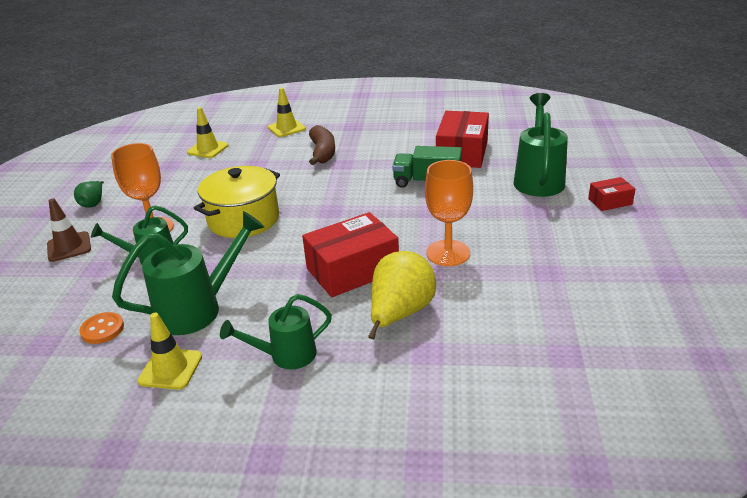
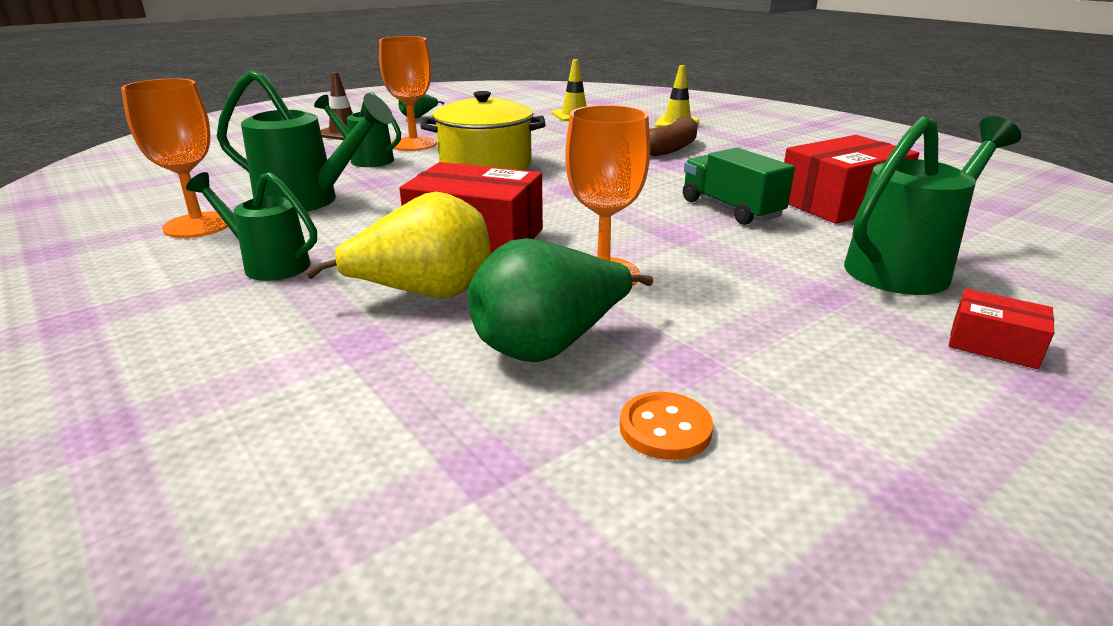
camera: 45 degrees right, 5 degrees down
(102, 329) = (236, 182): orange button -> orange button (665, 428)
(170, 369) = (198, 225): yellow traffic cone -> orange goblet
(496, 299) = (549, 346): none -> green pear

